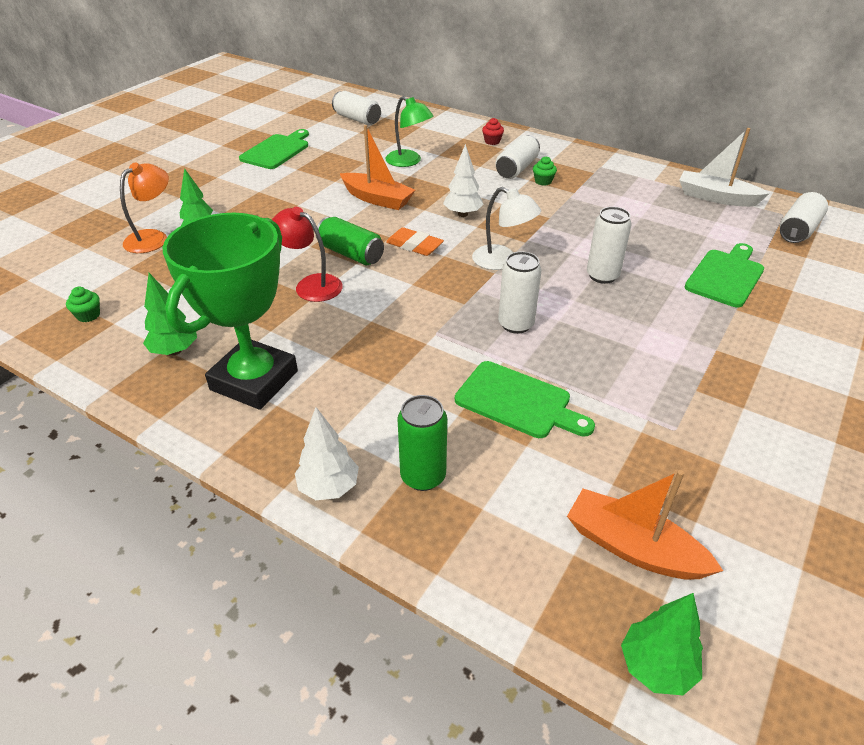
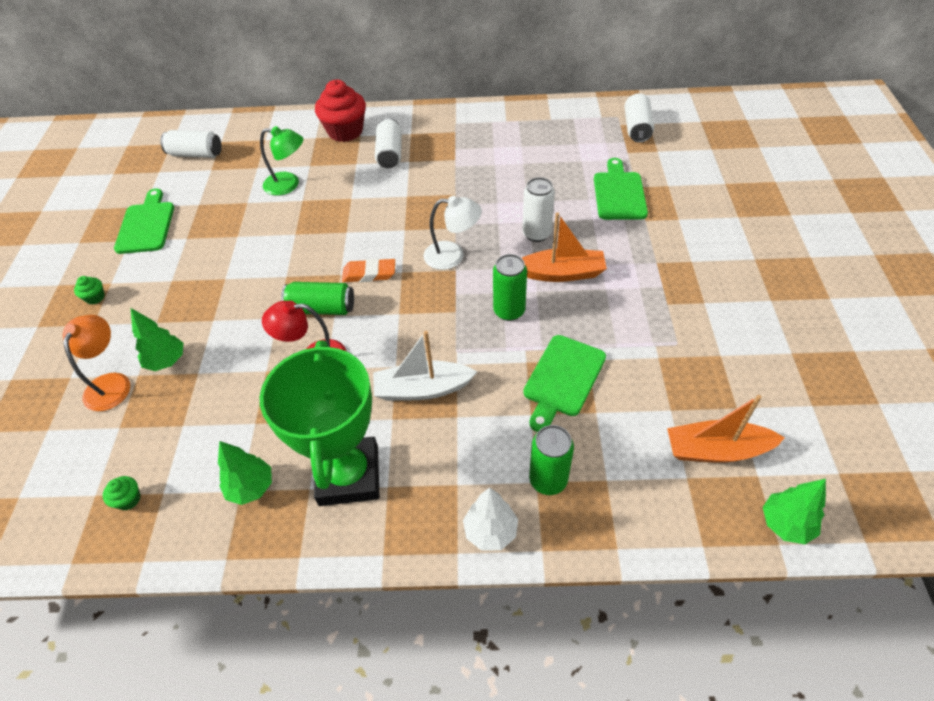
camera: 30 degrees left, 10 degrees up
(377, 199) = (295, 239): orange boat -> orange boat (561, 273)
(462, 214) = (383, 222): white tree -> none
(492, 141) = (345, 131): red cupcake -> red cupcake, size x2.34
(516, 324) = (509, 311): white can -> green can
(518, 401) = (563, 379): green cutting board -> green cutting board turned 120 degrees clockwise
(543, 181) = (422, 158): green cupcake -> green cupcake (95, 297)
(716, 197) = (562, 120): white boat -> white boat (422, 389)

